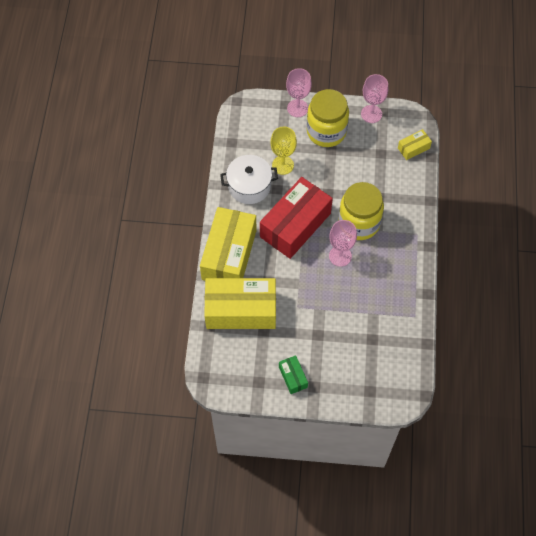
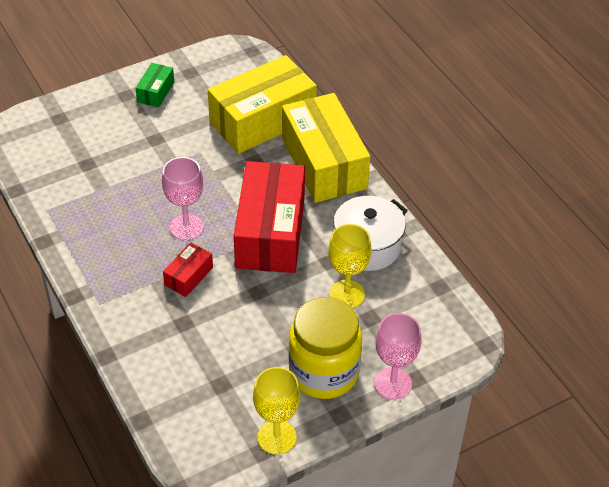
camera: 145 degrees right, 15 degrees down
(293, 377) = (156, 92): green box -> green box turned 75 degrees clockwise
(359, 223) = (188, 276): yellow jar -> red box
(371, 114) = (277, 437): pink goblet -> yellow goblet
(413, 148) = (176, 419): yellow box -> none

